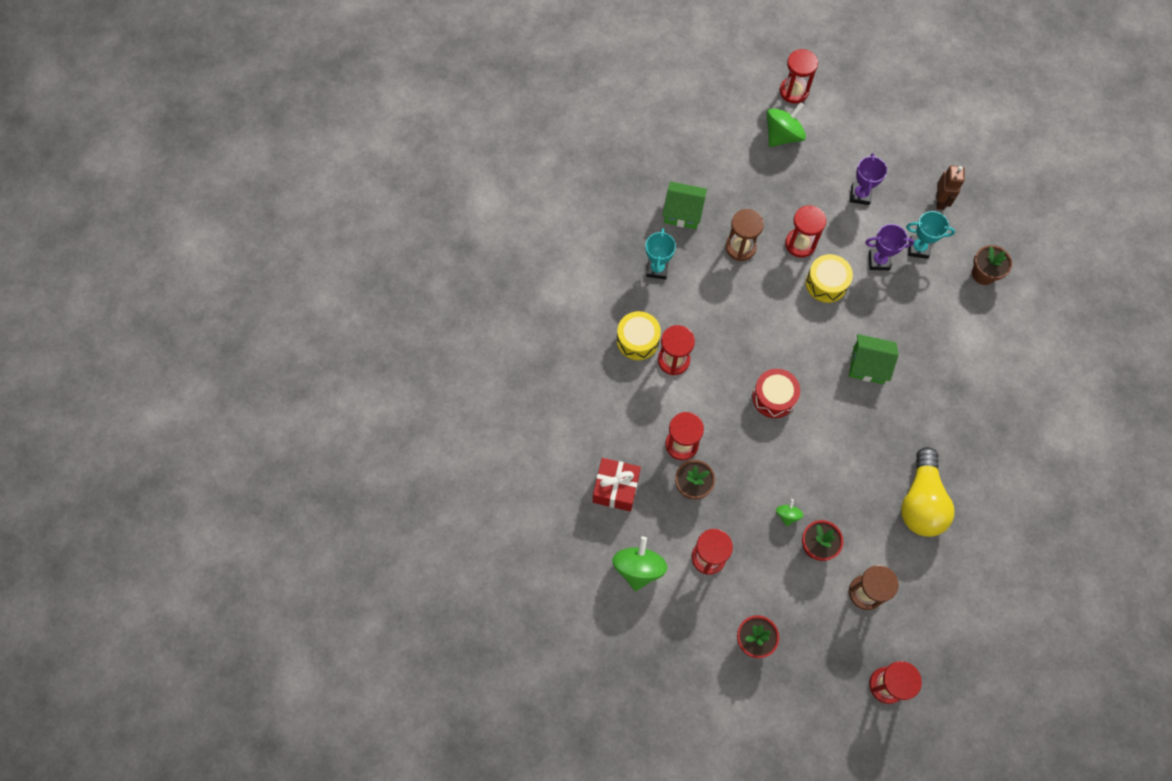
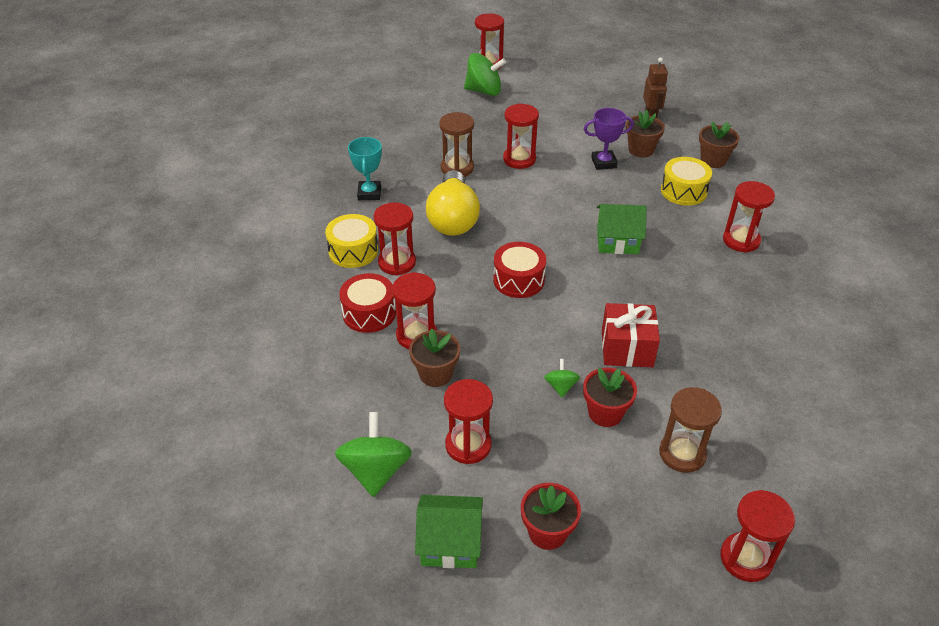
camera: 10 degrees left, 25 degrees down
(616, 488) = (338, 389): red gift -> red gift (627, 348)
(645, 414) = (369, 313): none -> red drum
(683, 212) = (392, 150): green house -> green house (450, 543)
(782, 135) = (484, 91): green spinning top -> green spinning top turned 60 degrees clockwise
(826, 283) = (554, 184): yellow drum -> yellow drum (683, 191)
(860, 195) = (570, 121): purple trophy -> none
(918, 248) = (641, 150): turquoise trophy -> brown flower pot
(921, 501) = (718, 351): yellow light bulb -> yellow light bulb (453, 218)
(977, 382) = (741, 240): none -> red hourglass

